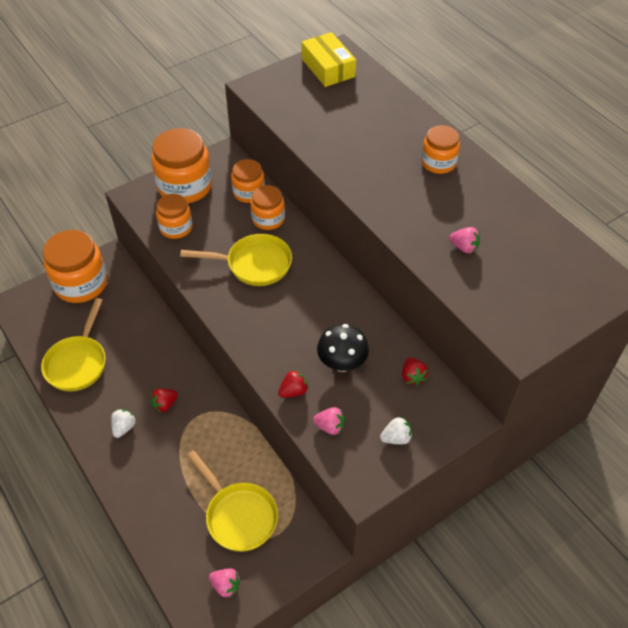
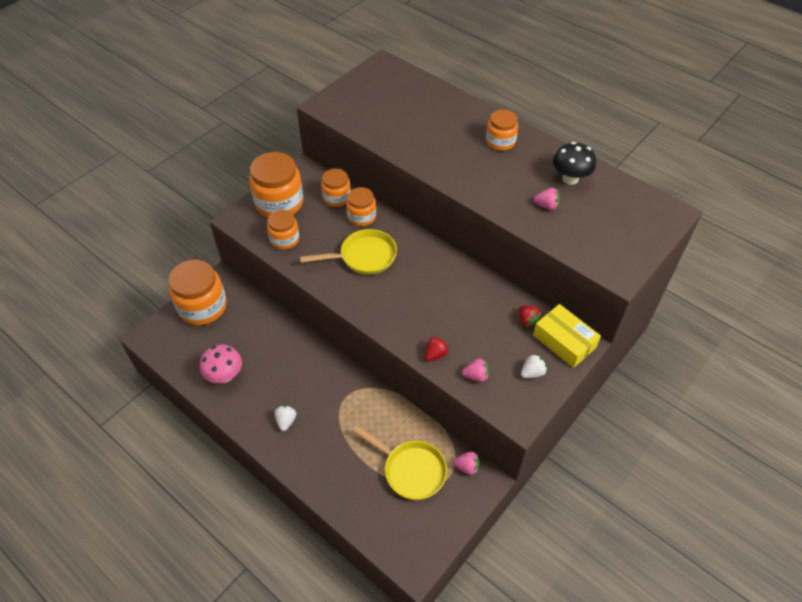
camera: 15 degrees left, 0 degrees up
(78, 362) = (225, 375): yellow pan -> pink mushroom
(165, 404) = (315, 393): red strawberry -> none
(226, 585) = (420, 530): pink strawberry -> pink strawberry (467, 467)
(328, 68) = (380, 79): yellow box -> yellow box (564, 341)
(342, 363) = (467, 322): black mushroom -> black mushroom (570, 178)

